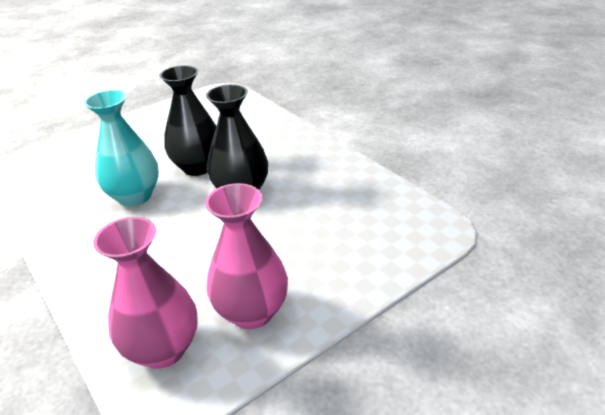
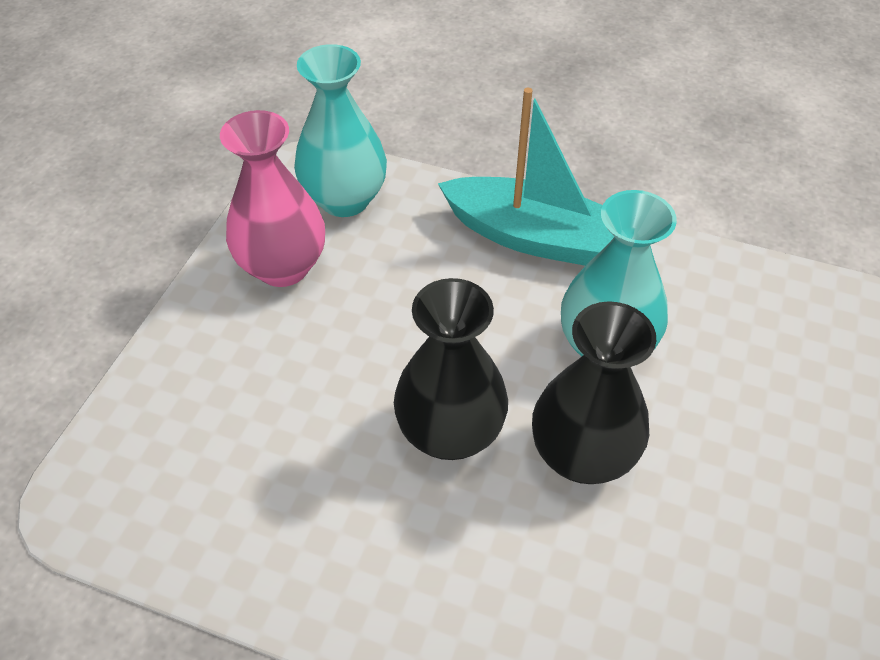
camera: 145 degrees right, 15 degrees up
(88, 261) = (533, 237): none -> turquoise boat
(163, 349) = (345, 199): pink vase -> turquoise vase

